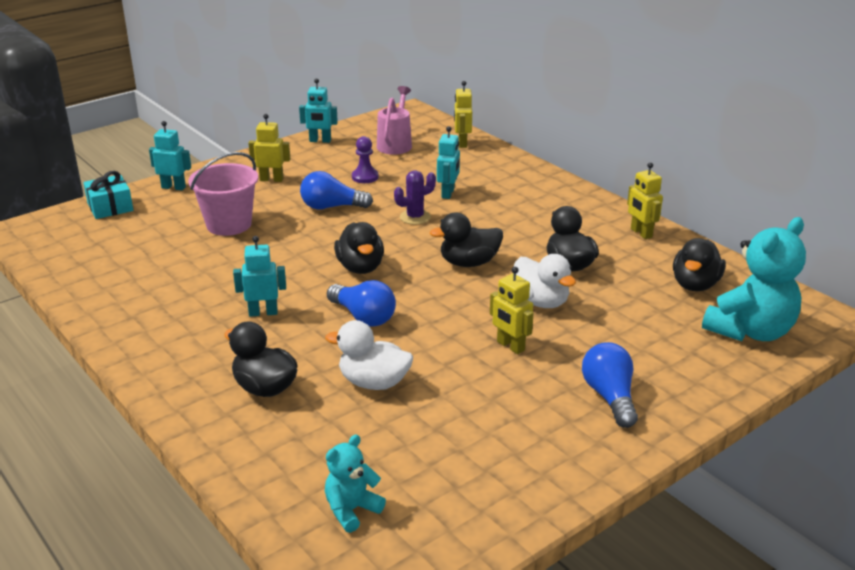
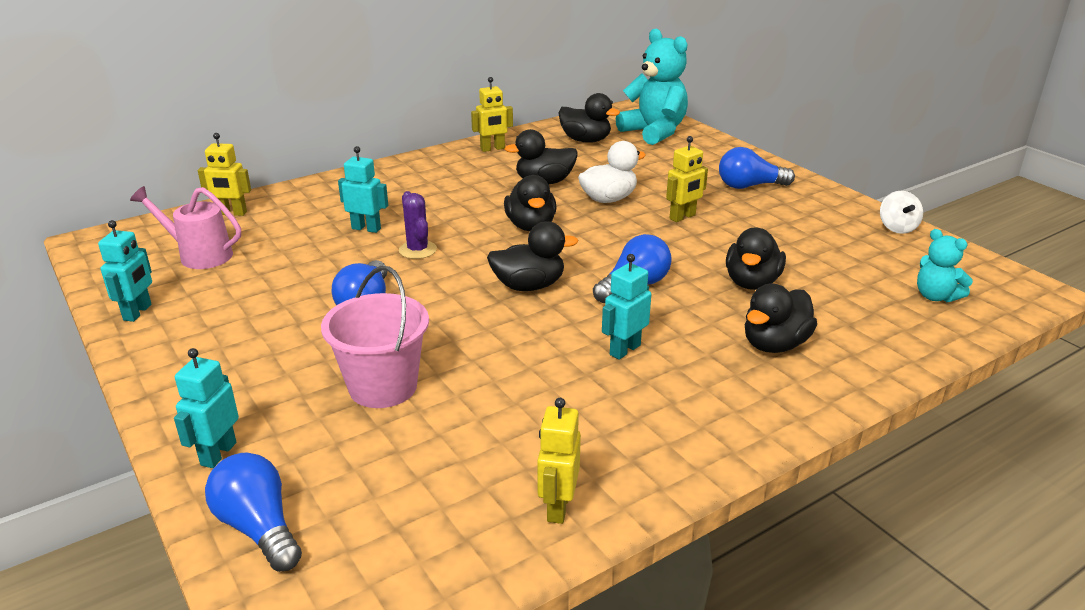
camera: 85 degrees left, 0 degrees up
(110, 207) = (259, 528): turquoise gift -> blue light bulb
(263, 312) = (624, 350): turquoise robot -> turquoise robot turned 45 degrees clockwise
(271, 179) = (249, 353): yellow robot -> yellow robot (557, 507)
(365, 177) = (289, 279): purple pawn -> none
(373, 382) = (751, 283): white duck -> black duck
(523, 509) = (897, 228): none -> white spinning top

